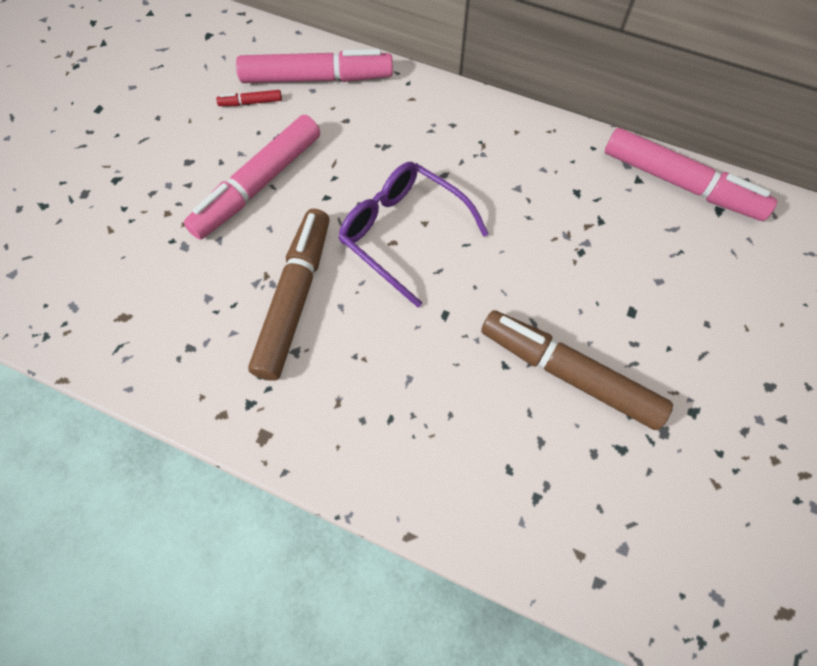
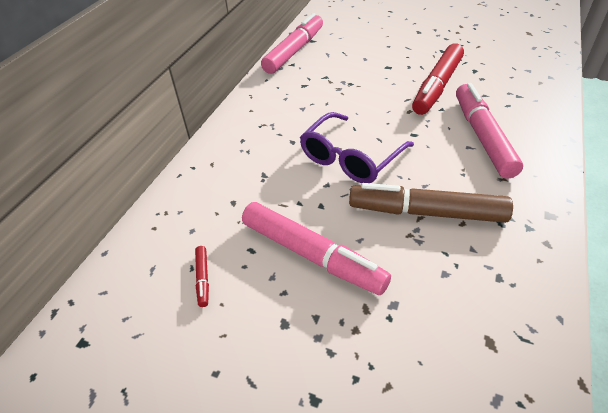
camera: 90 degrees left, 20 degrees down
(317, 78) = (177, 228): pink marker -> pink marker (482, 136)
(568, 374) = (437, 86): brown marker -> red marker

